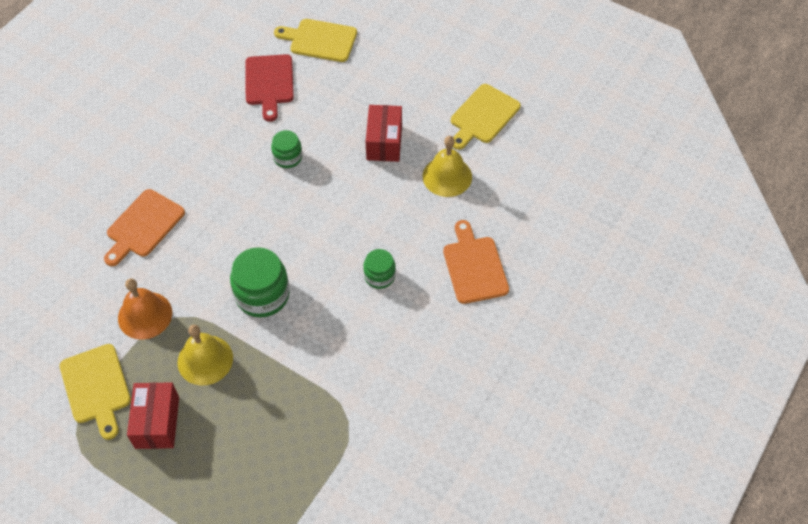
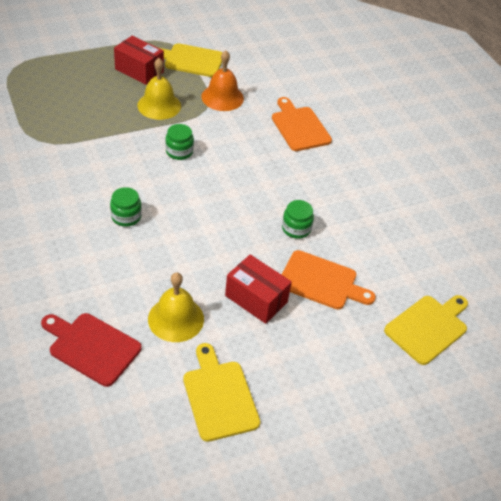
camera: 120 degrees right, 10 degrees down
(262, 295) = (179, 152): green jar -> green jar, size x0.58
(269, 83) = (395, 261): red cutting board -> red cutting board (91, 347)
(474, 266) = (69, 276): orange cutting board -> orange cutting board (321, 281)

